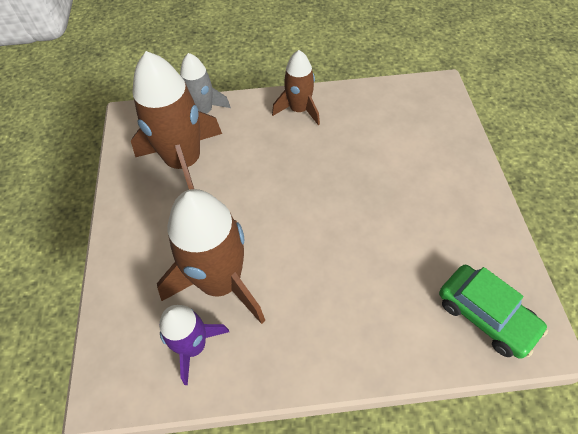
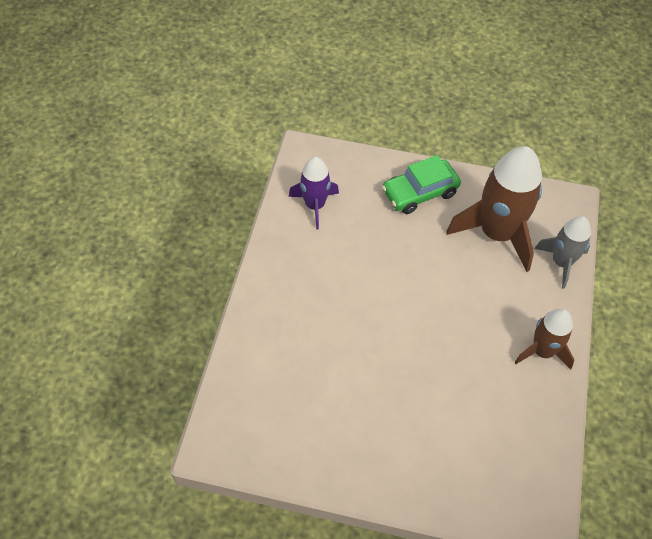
camera: 105 degrees right, 0 degrees up
(220, 282) = (360, 233): brown rocket -> none
(486, 315) = (251, 414): green car -> green car (420, 192)

